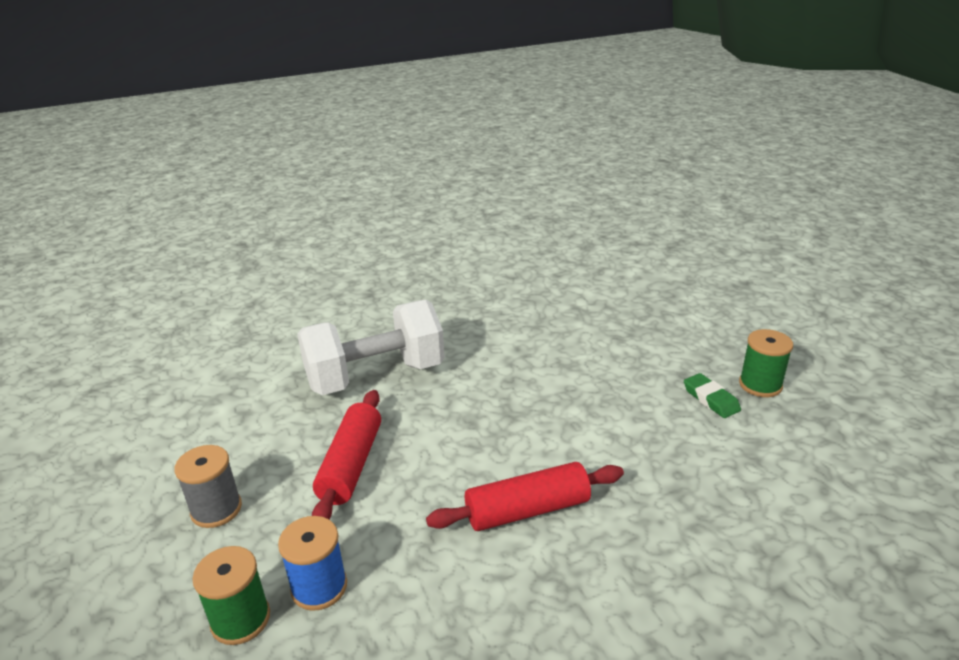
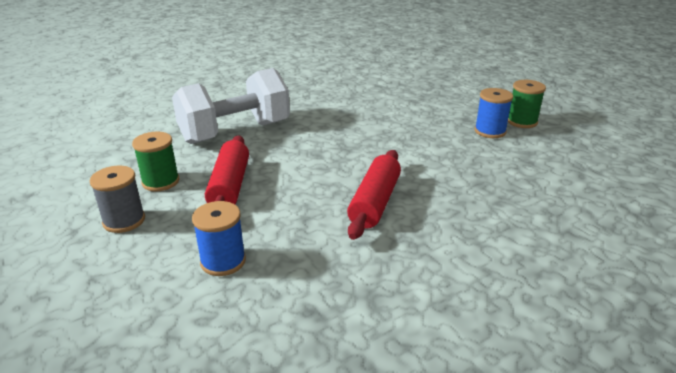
camera: 10 degrees left, 0 degrees up
(240, 619) = (162, 287): green spool -> green spool (160, 182)
(527, 510) = (375, 202): red rolling pin -> red rolling pin turned 45 degrees counterclockwise
(711, 399) = (490, 131): green eraser -> blue spool

